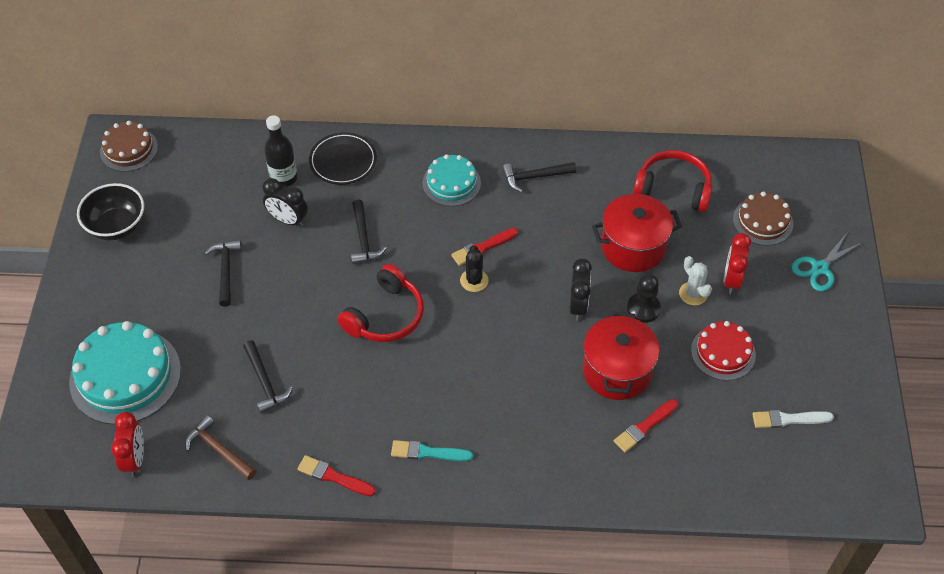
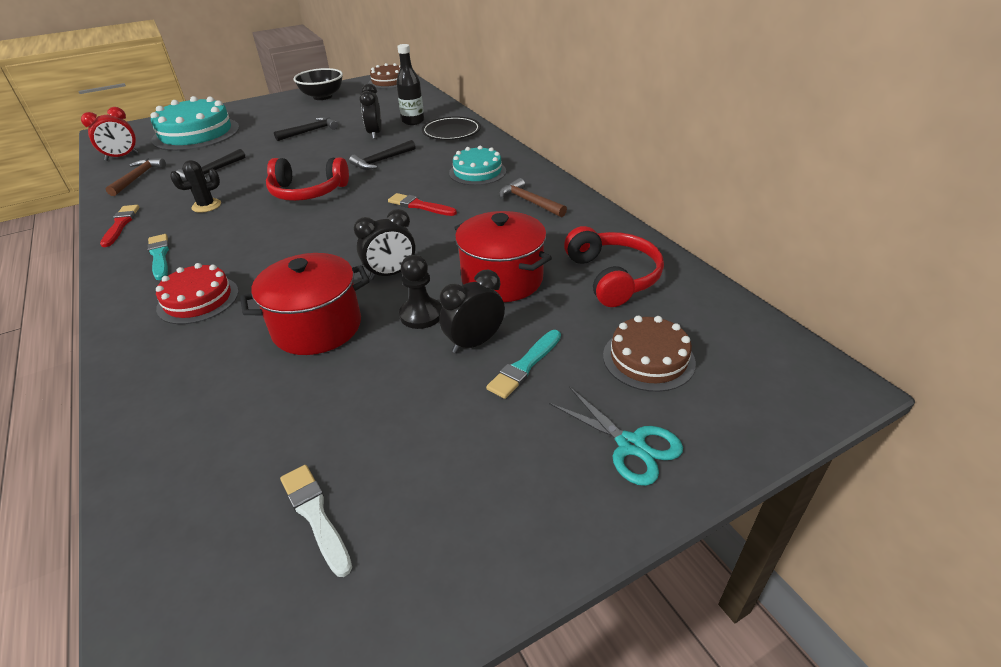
camera: 60 degrees right, 15 degrees down
(474, 280) = (378, 214): black cactus -> black cactus (206, 206)
(534, 177) = (529, 201): black hammer -> brown hammer
(644, 427) = (242, 375): red brush -> none
(693, 294) = (474, 343): white cactus -> black clock
(723, 352) = (399, 400): red cake -> red cake (198, 300)
(731, 280) = (524, 366): red clock -> turquoise brush
(820, 268) = (630, 445): turquoise scissors -> turquoise scissors turned 150 degrees counterclockwise

